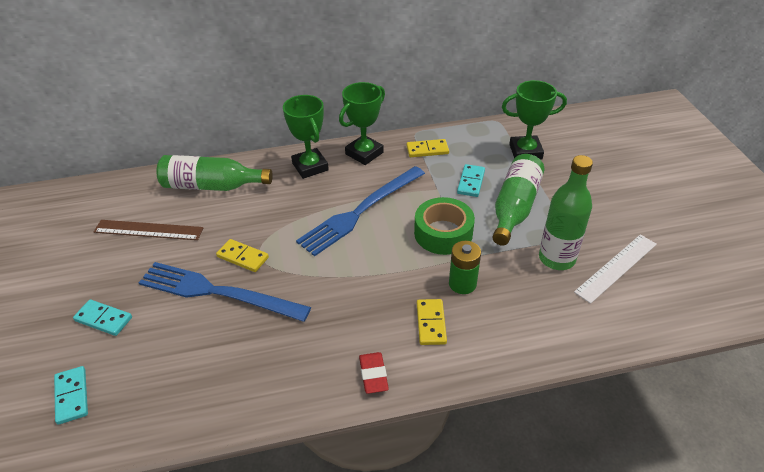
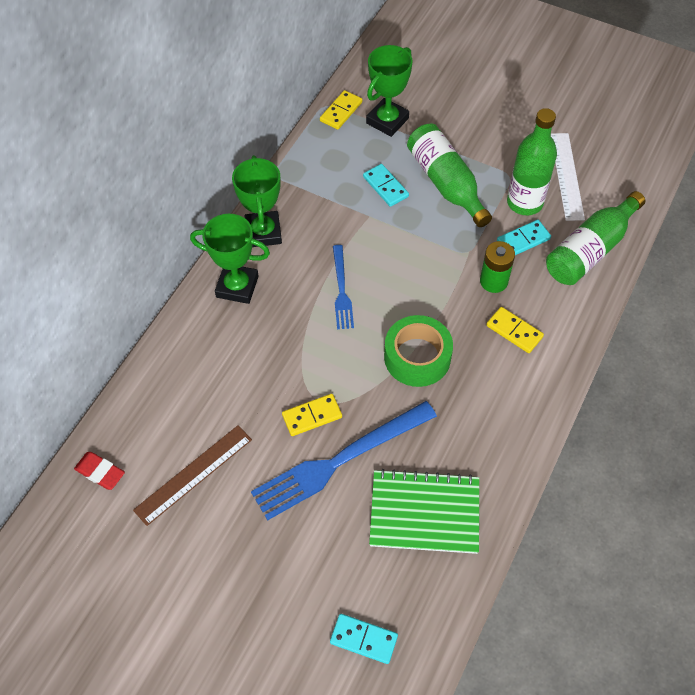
camera: 50 degrees left, 15 degrees up
(103, 319) = (288, 572): turquoise domino -> turquoise domino (523, 240)
(211, 367) = (424, 512): none -> green notebook
(212, 186) = (180, 384): green bottle -> green bottle (590, 250)
(360, 211) = (341, 290): blue fork -> blue fork, size x0.54
(373, 375) = (530, 404): red eraser -> red eraser (100, 472)
(427, 150) = (310, 184): yellow domino -> yellow domino (341, 111)
(443, 233) = (427, 252): green tape -> green tape (417, 357)

